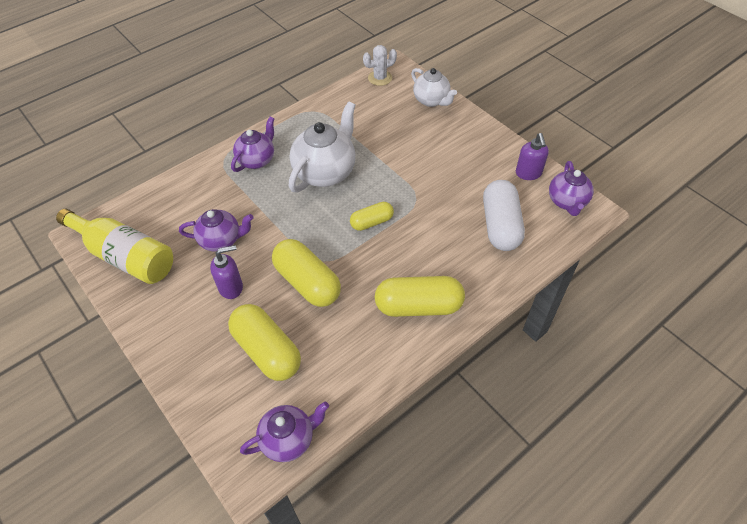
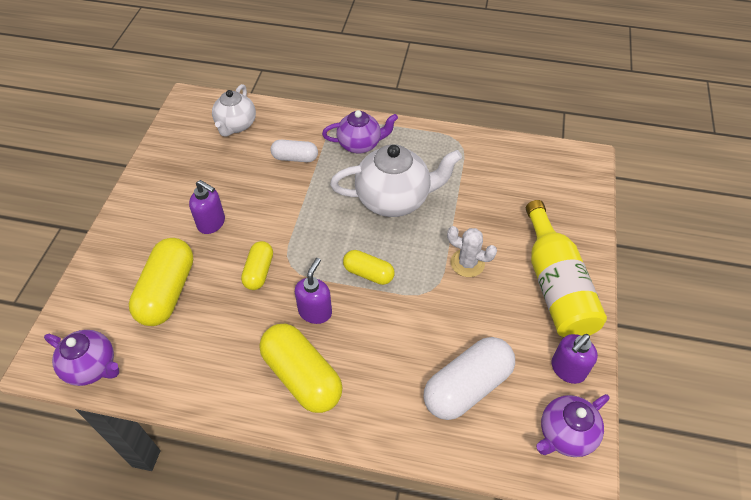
camera: 50 degrees right, 0 degrees up
(125, 256) = (189, 138): yellow bottle -> yellow bottle (555, 285)
(221, 240) = (253, 183): purple teapot -> none
(226, 202) = (295, 158): none -> white capsule
(307, 282) = (259, 271): yellow capsule -> yellow capsule, size x0.58
(374, 269) = (315, 312): none -> purple soap dispenser
(380, 78) = (556, 159): white cactus -> white cactus (467, 263)
(431, 100) = (575, 218): white teapot -> white teapot (236, 125)

